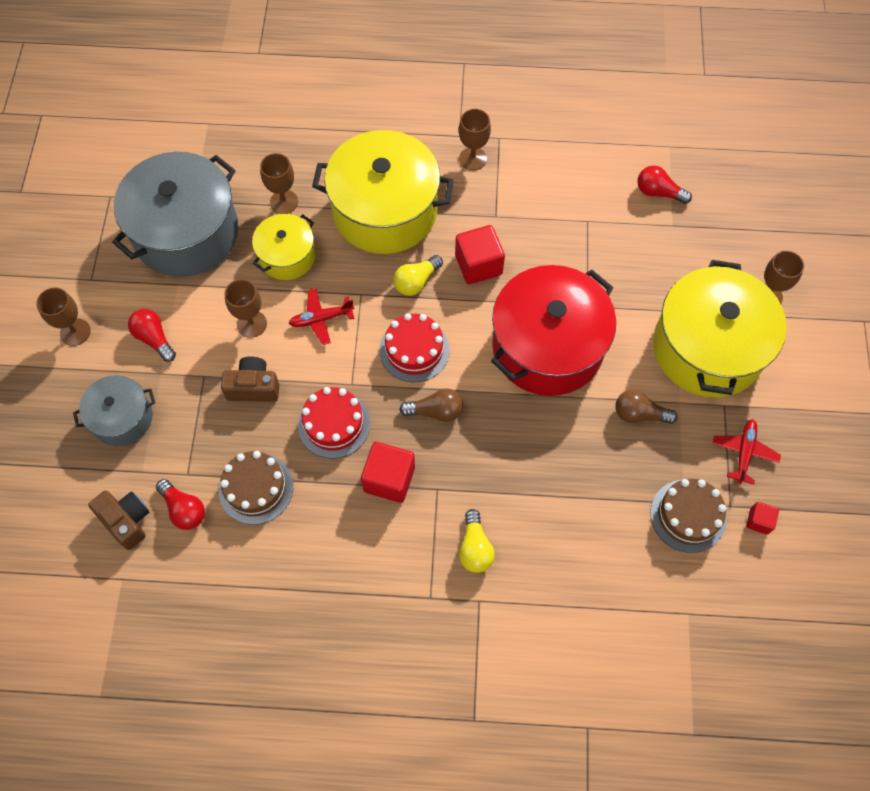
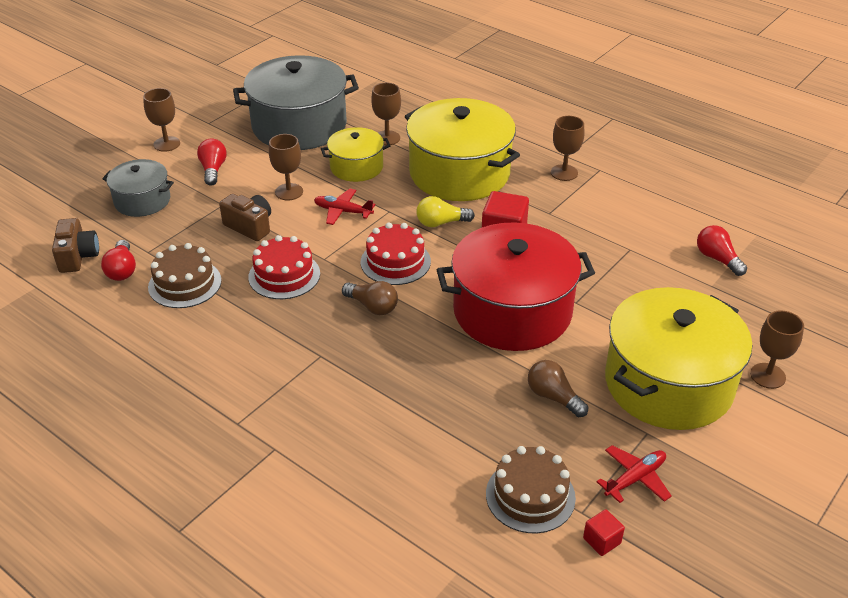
camera: 35 degrees right, 25 degrees down
(389, 479) = (289, 329): red cube -> none
(475, 548) = (310, 411): yellow light bulb -> none

